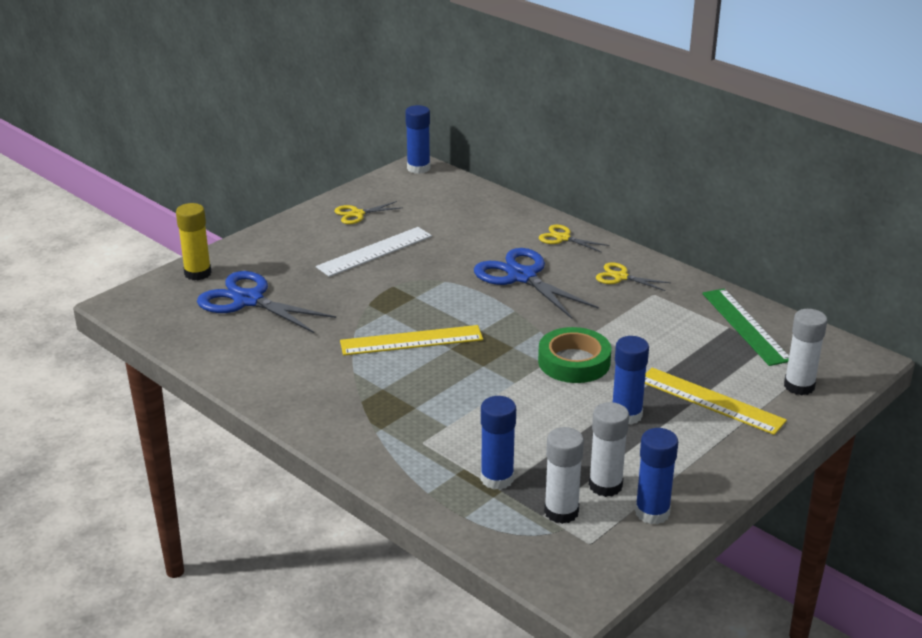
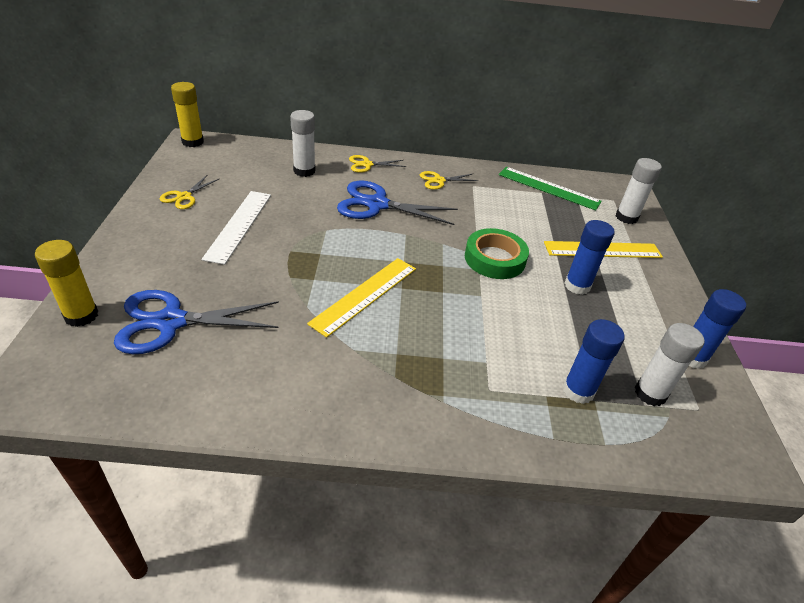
camera: 45 degrees left, 10 degrees up
(418, 168) = (193, 142): blue glue stick -> yellow glue stick
(605, 485) = (641, 352): white glue stick -> white glue stick (304, 171)

